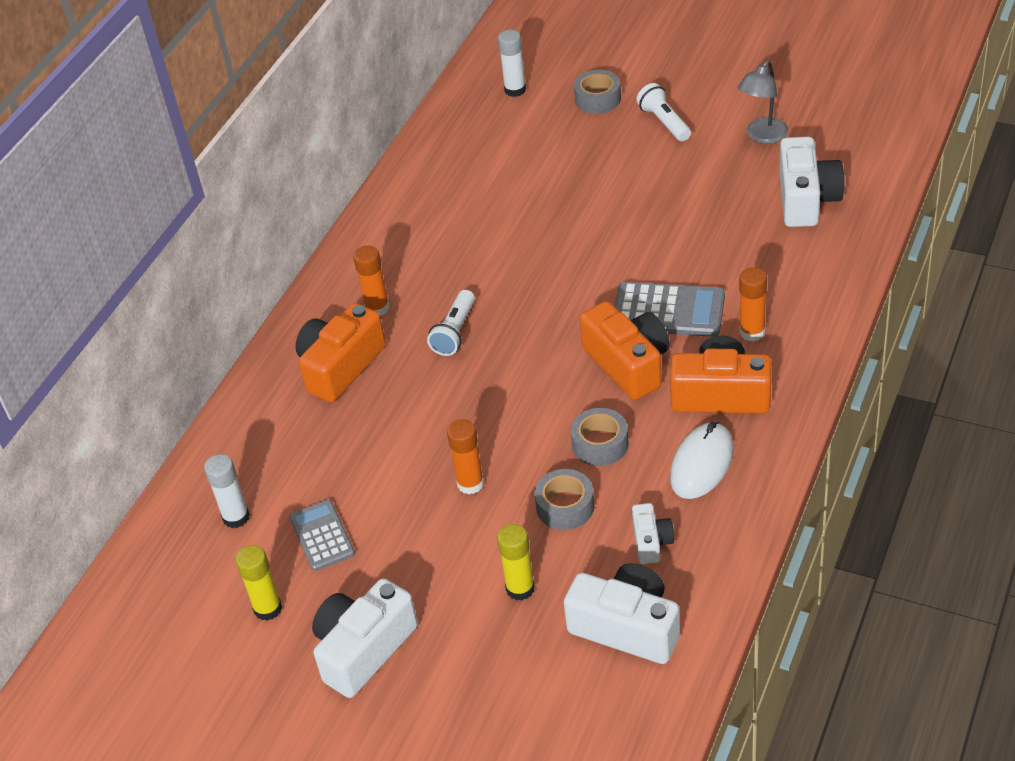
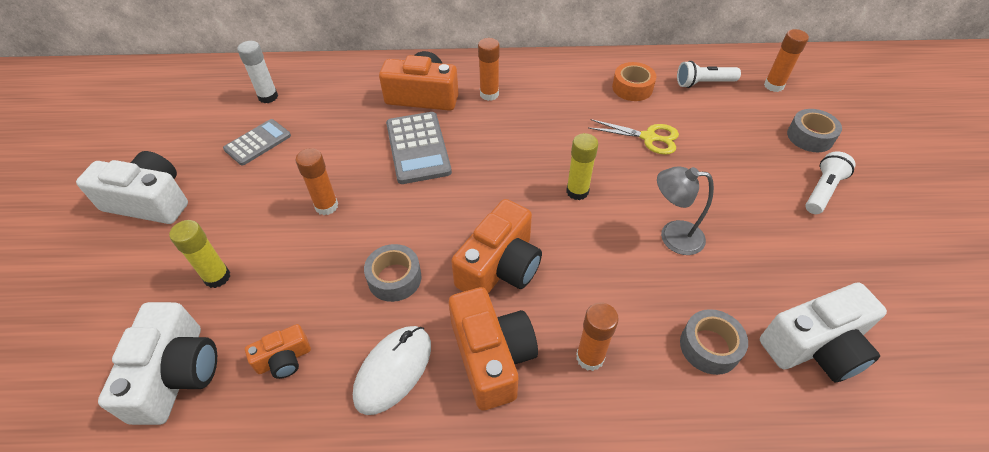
camera: 60 degrees right, 5 degrees up
(268, 608) = (187, 139): yellow glue stick -> yellow glue stick (577, 191)
(447, 191) = (632, 88): none -> orange tape
(454, 332) = (484, 142): white flashlight -> white flashlight (703, 83)
(515, 90) = (773, 86): white glue stick -> orange glue stick
(528, 206) = (648, 137): none -> yellow scissors
(565, 506) = (315, 277): grey tape -> grey tape (709, 347)
(651, 542) = (284, 359): white camera -> orange camera
(668, 311) = (581, 275): grey calculator -> grey calculator (418, 148)
(701, 464) = (393, 370): white mouse -> white mouse turned 60 degrees counterclockwise
(762, 136) = (873, 275): grey lamp -> grey lamp (672, 236)

